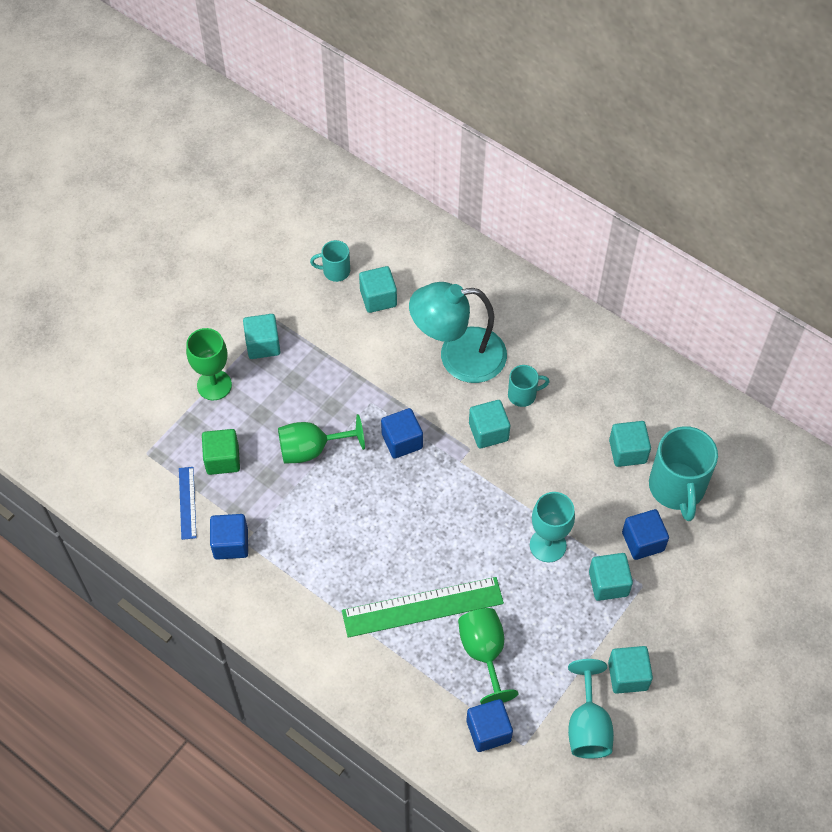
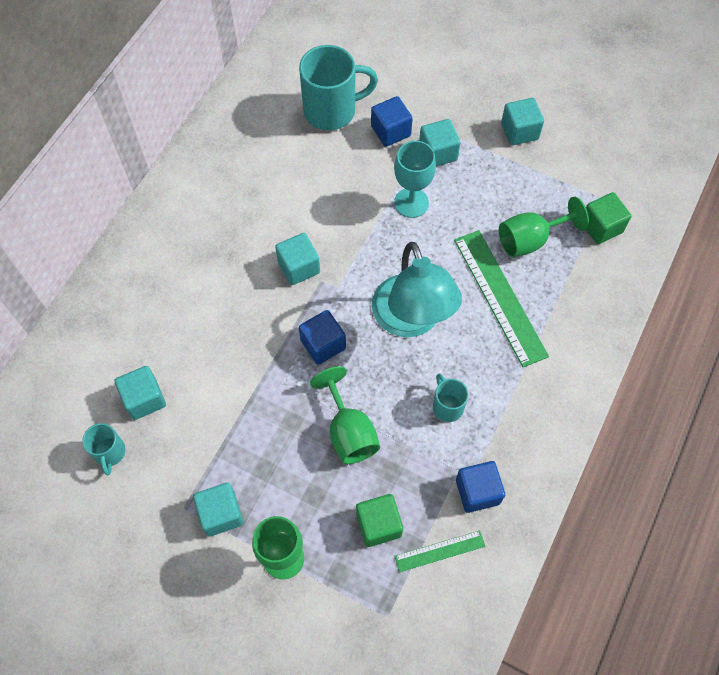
camera: 100 degrees left, 5 degrees up
(187, 502) = (439, 551): blue ruler -> green ruler
(458, 356) = (212, 307): turquoise lamp -> turquoise lamp (411, 320)
(488, 731) = (601, 227): blue cube -> green cube
(523, 395) = (251, 242): turquoise mug -> turquoise mug (447, 406)
(588, 726) = (573, 155): turquoise goblet -> none
(627, 451) = (300, 150): turquoise cube -> none

